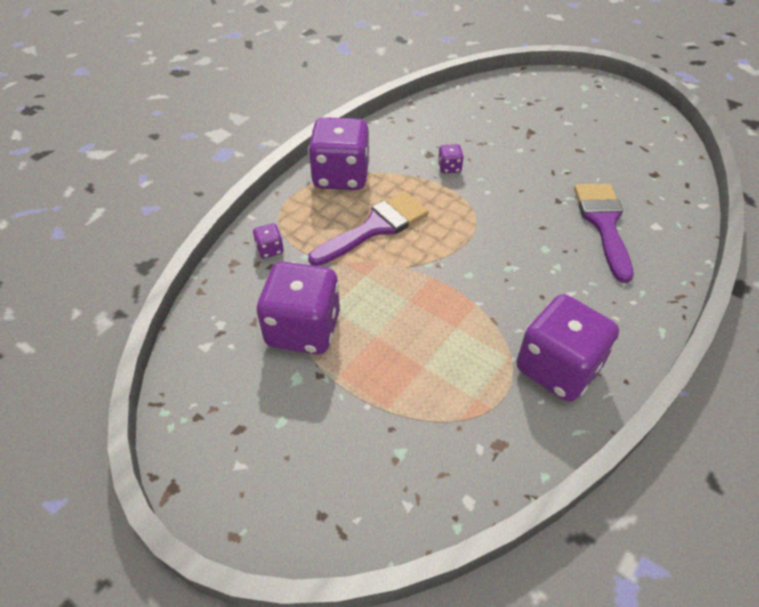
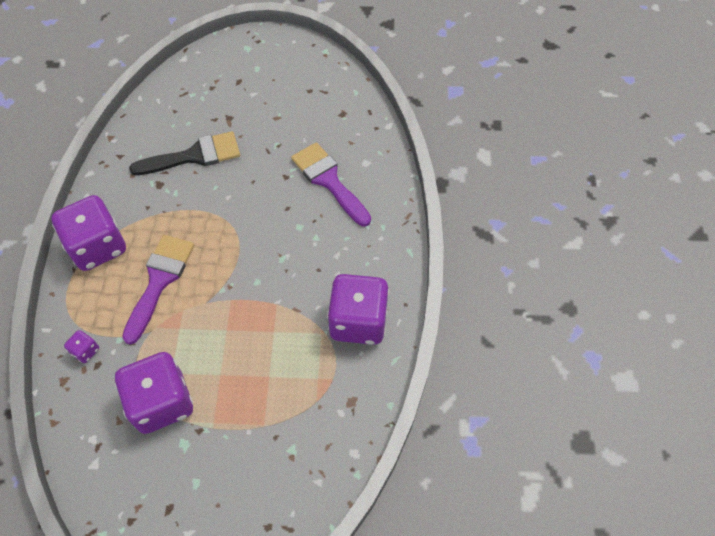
camera: 35 degrees left, 10 degrees up
(449, 168) = (184, 189): purple dice -> none
(477, 146) = (194, 156): none -> black brush

